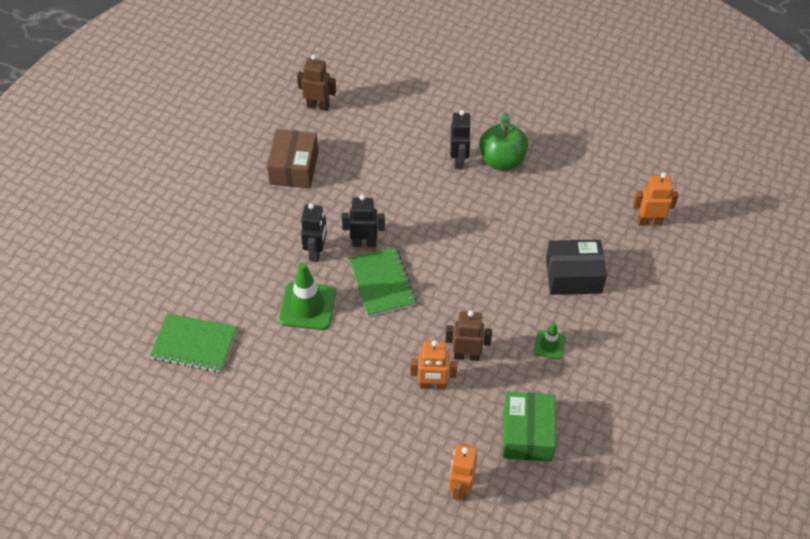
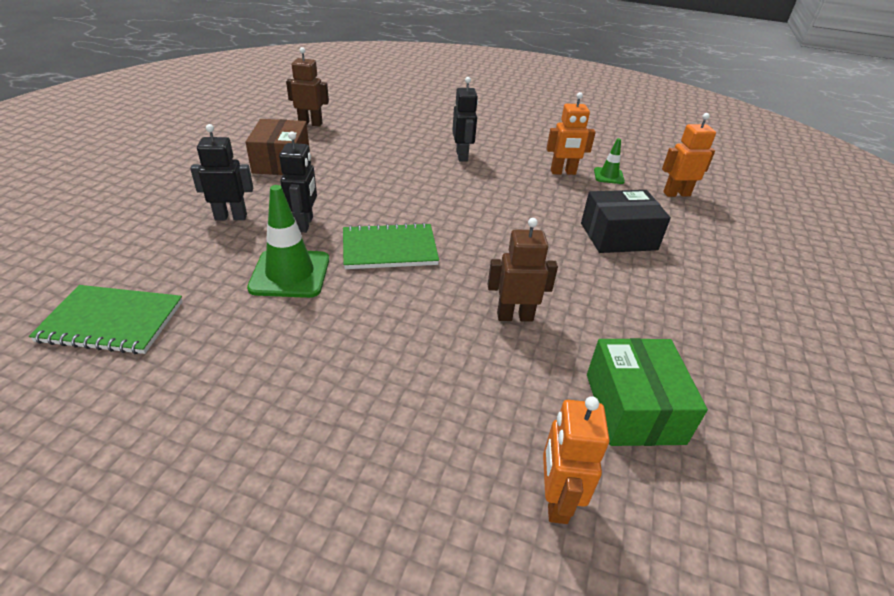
camera: 10 degrees left, 15 degrees down
(364, 243) = (364, 216): black robot -> black robot (231, 217)
(382, 282) = (389, 249): green notebook -> green notebook turned 75 degrees counterclockwise
(432, 385) = (475, 353): orange robot -> orange robot (563, 172)
(502, 160) = (506, 155): green apple -> none
(549, 345) = (619, 300): green traffic cone -> green traffic cone (608, 176)

